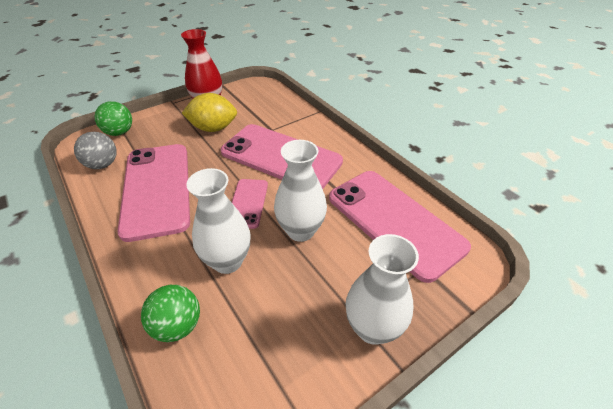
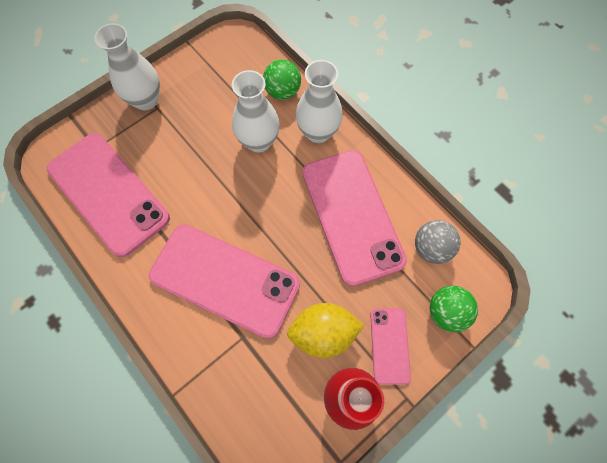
camera: 175 degrees right, 25 degrees up
(248, 203) = (252, 205): pink phone -> pink phone (389, 345)
(300, 230) = (198, 176): white vase -> white vase (318, 132)

